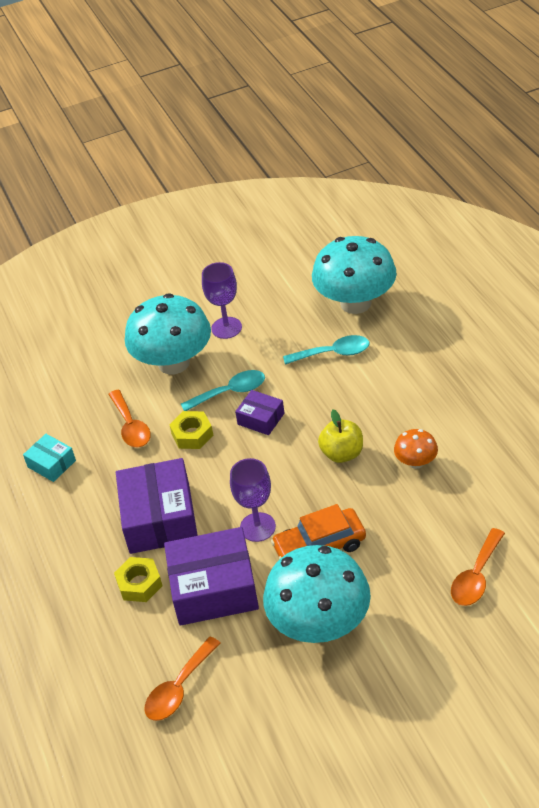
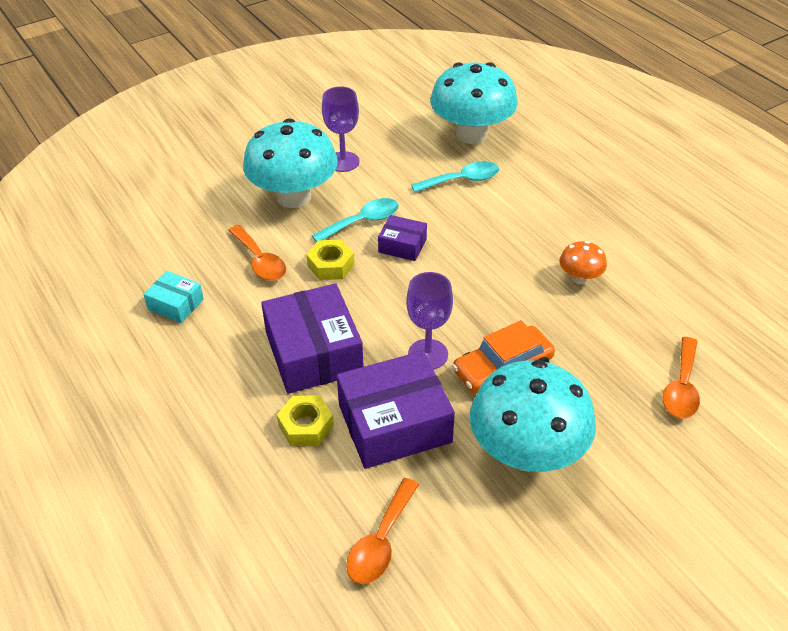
camera: 15 degrees left, 0 degrees up
(342, 453) = (499, 274): yellow apple -> none

